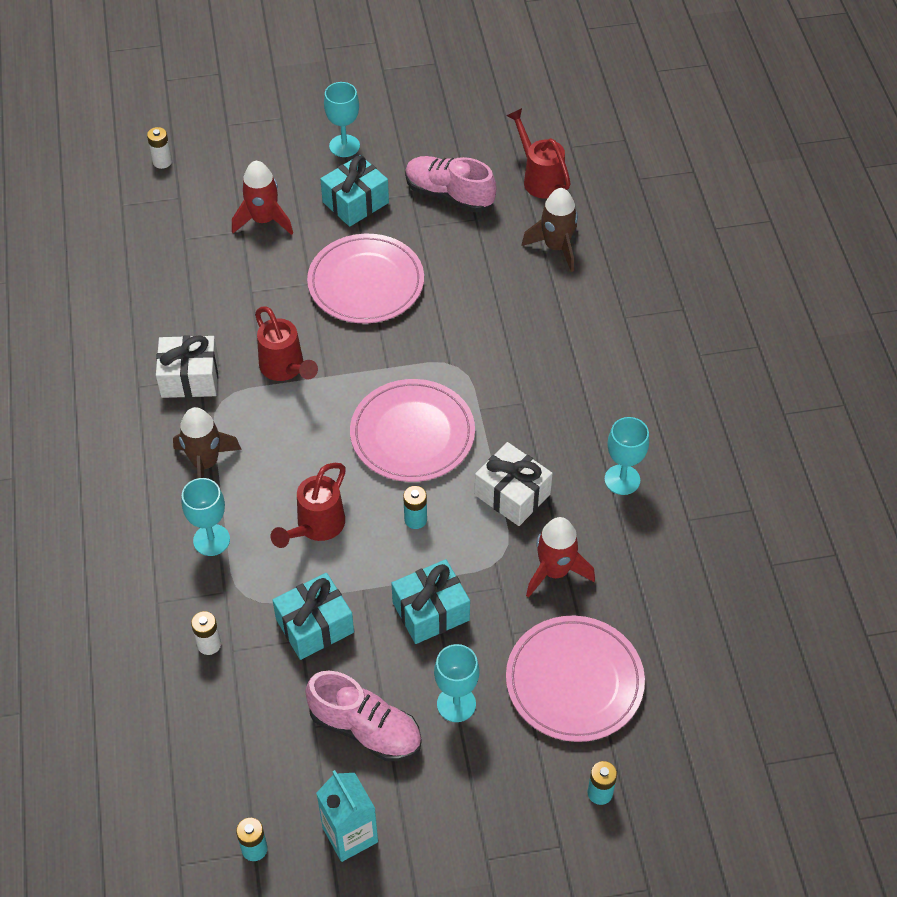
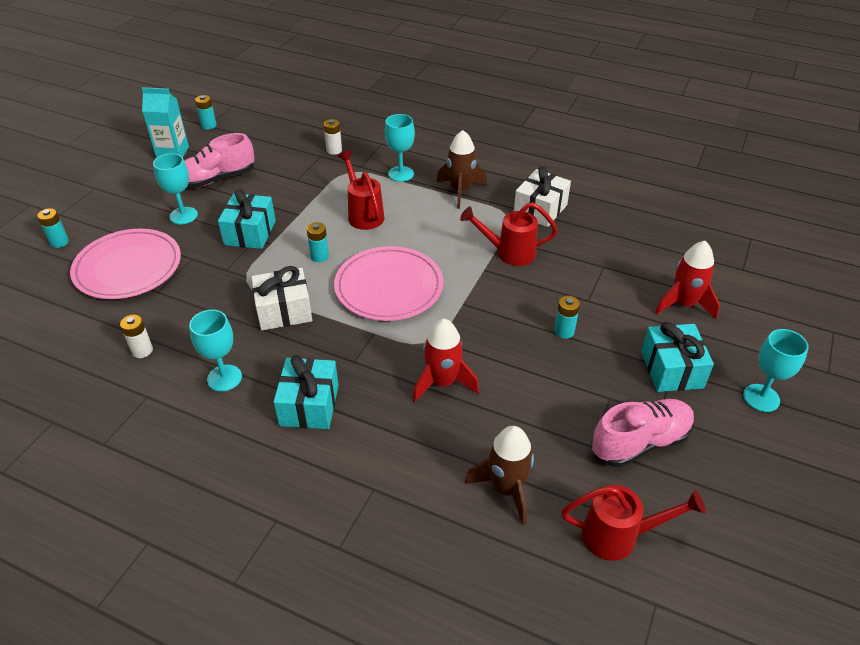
camera: 125 degrees right, 10 degrees down
(162, 162) = (796, 276): white battery -> white battery (142, 350)
(315, 626) = (298, 187): turquoise gift -> turquoise gift (309, 405)
(366, 282) = (564, 331): pink plate -> turquoise battery
(555, 571) = (204, 299): red rocket -> red rocket (442, 382)

